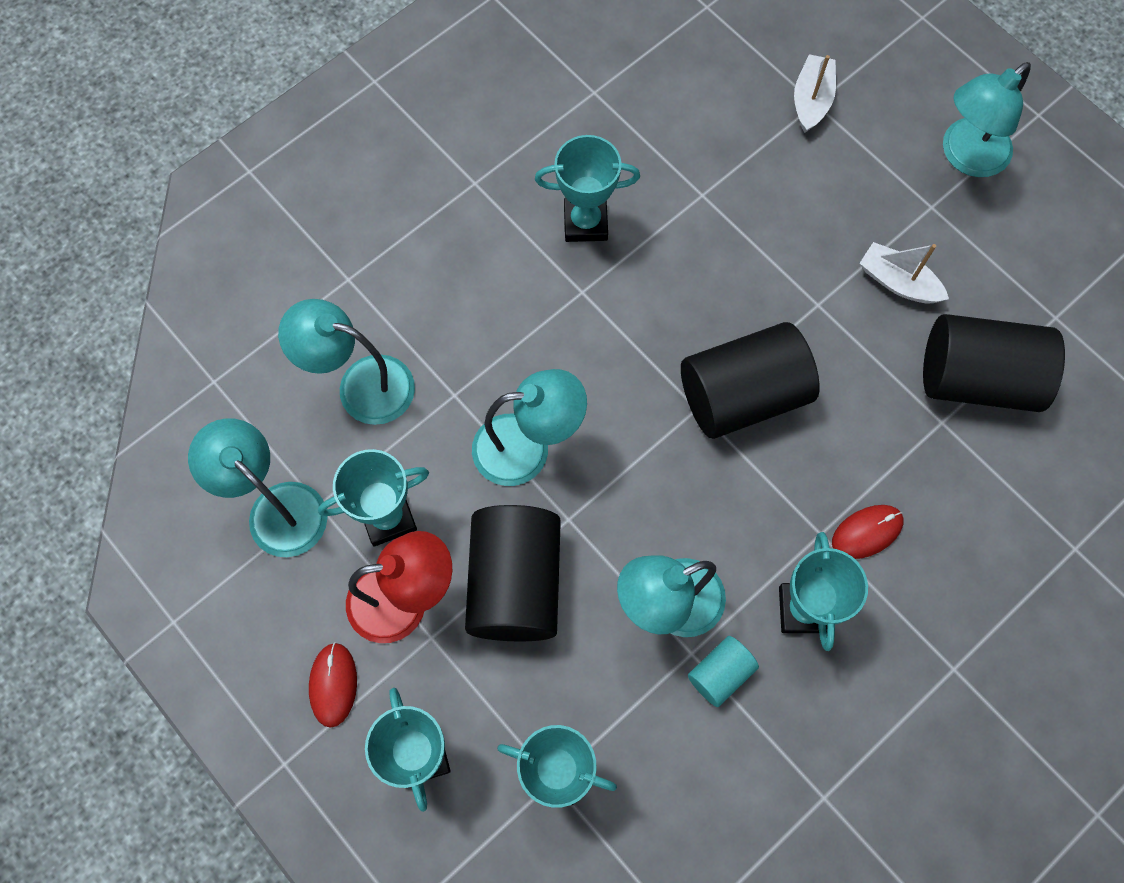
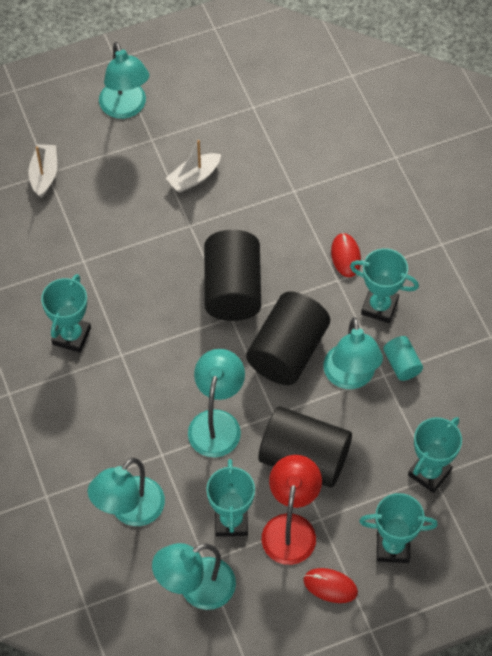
camera: 70 degrees left, 10 degrees down
(811, 100) = (44, 174): white boat -> white boat turned 60 degrees clockwise
(977, 378) = (274, 162): black cylinder -> black cylinder (287, 351)

